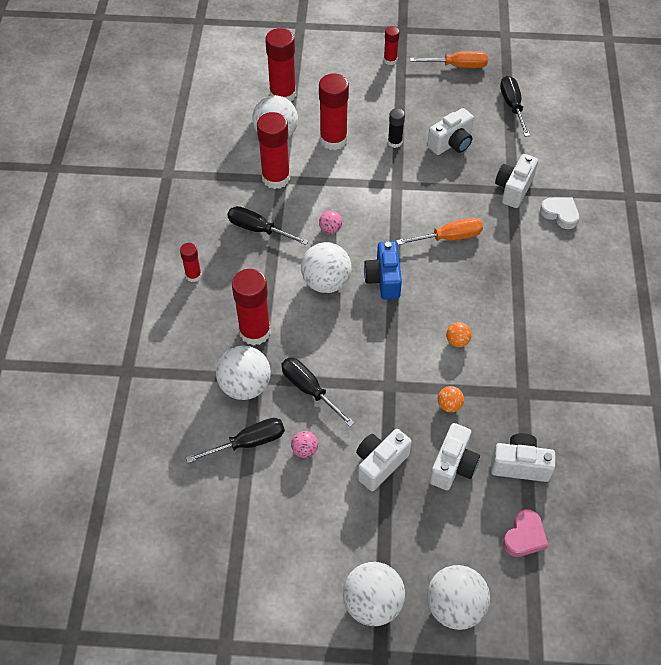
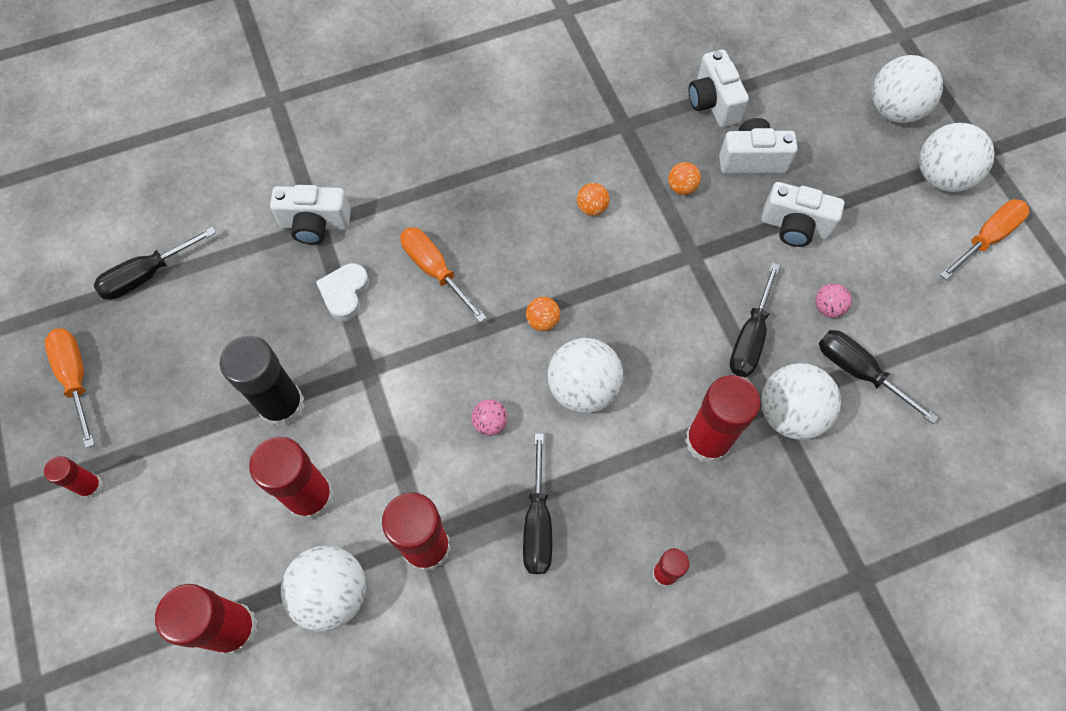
camera: 115 degrees left, 10 degrees up
(301, 600) = (986, 238): none -> orange screwdriver
(383, 279) = (542, 321): blue camera -> orange ball
(395, 142) = (282, 405): black glue stick -> black glue stick, size x1.89
(451, 143) = (256, 328): white camera -> none
(524, 536) = (787, 77): pink heart -> none
(560, 214) = (338, 161): white heart -> white heart (345, 293)

